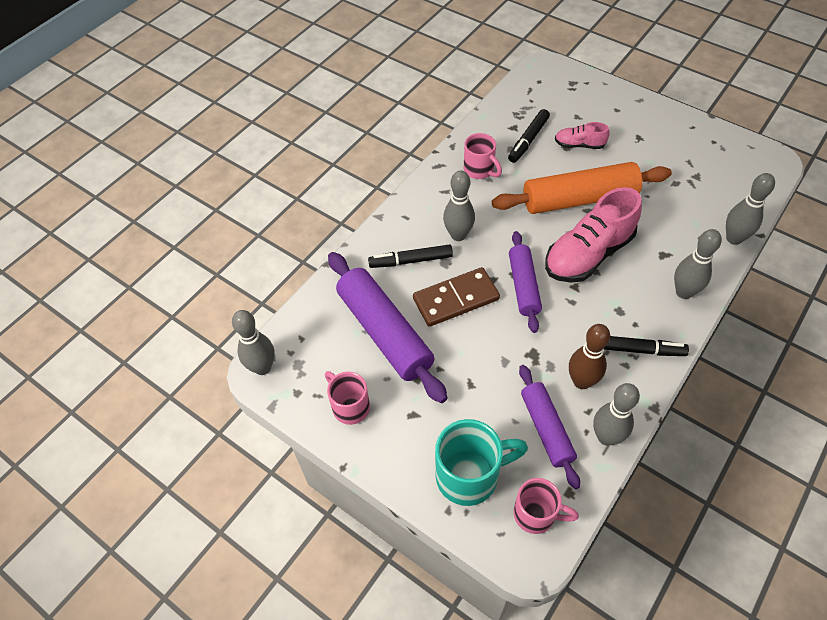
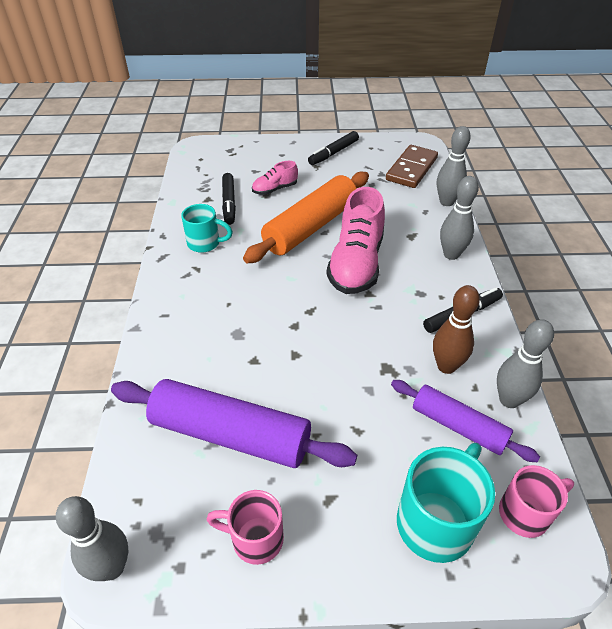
camera: 40 degrees left, 10 degrees down
(411, 261) = (202, 351): black marker -> black marker (333, 153)
(456, 299) = (276, 361): brown domino -> brown domino (411, 169)
(458, 235) = (230, 305): grey bowling pin -> none
(479, 170) = (205, 243): pink mug -> turquoise mug
(524, 286) = (327, 316): purple rolling pin -> none

